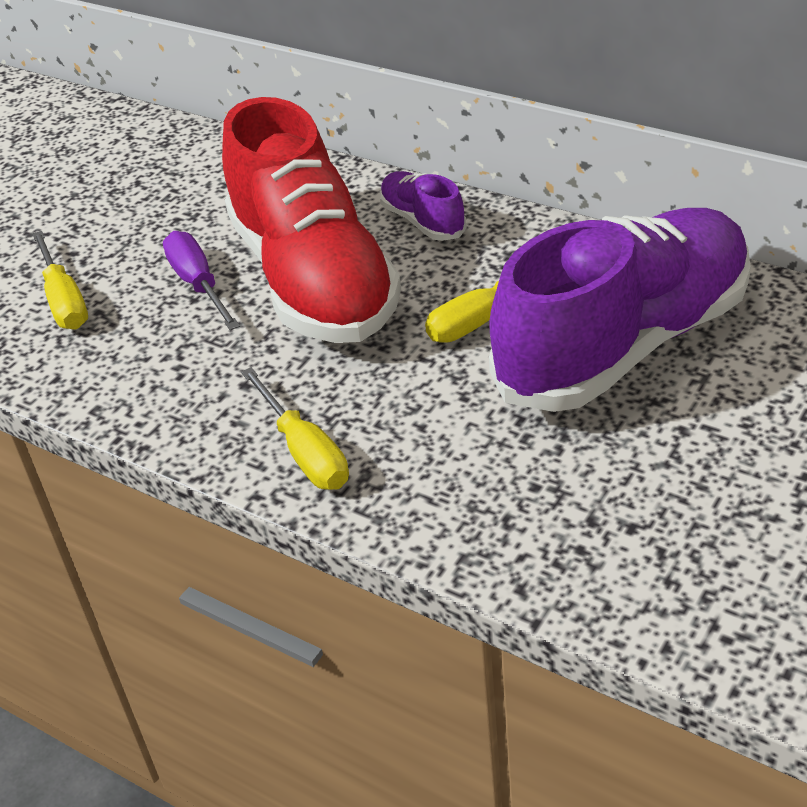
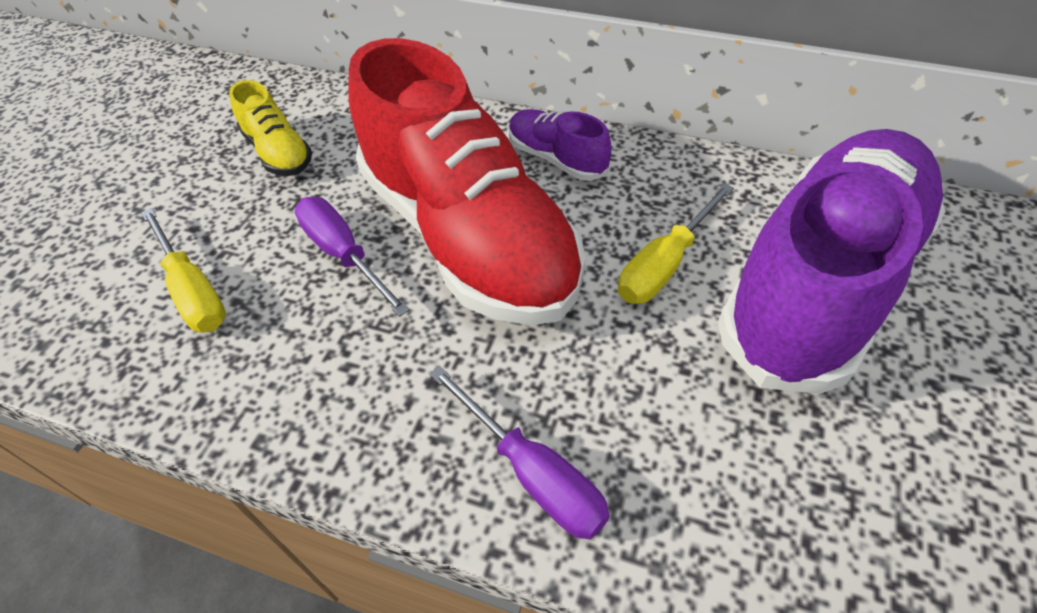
camera: 15 degrees left, 10 degrees up
(162, 195) = (278, 152): none -> yellow shoe
(304, 452) = (532, 473): yellow screwdriver -> purple screwdriver

